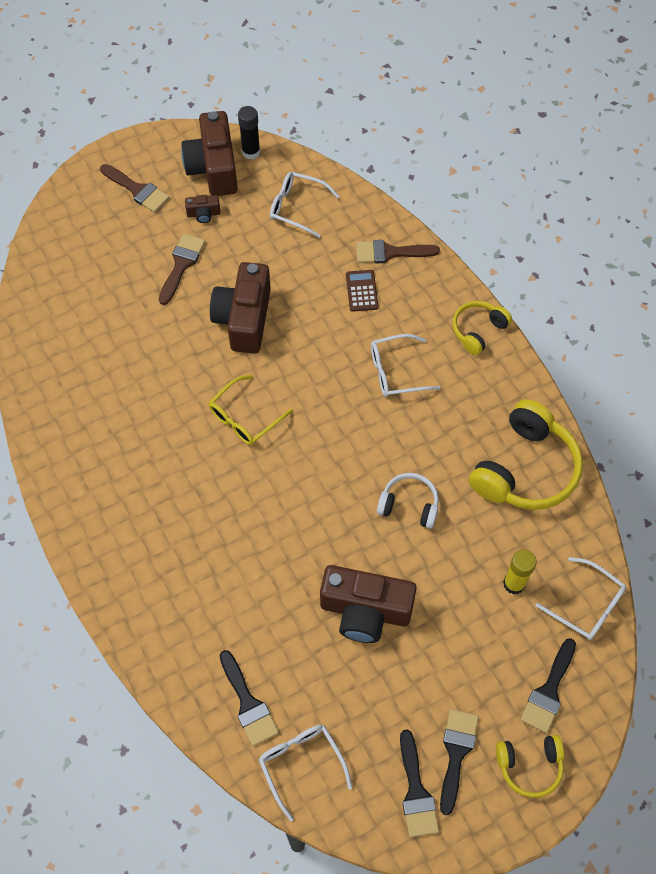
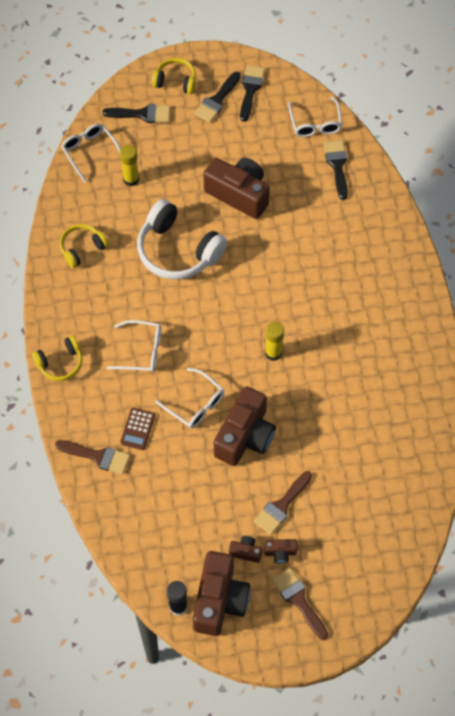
camera: 160 degrees left, 0 degrees up
(168, 223) = (280, 553): none -> brown camera
(245, 417) = (273, 353): yellow glasses -> yellow glue stick
(297, 207) = (158, 529): white glasses -> white glasses (195, 404)
(409, 505) = (178, 251): white headphones -> white headphones, size x1.82
(525, 469) = (82, 248): yellow headphones -> yellow headphones, size x0.55
(549, 691) = (142, 114): black brush -> black brush turned 45 degrees clockwise

